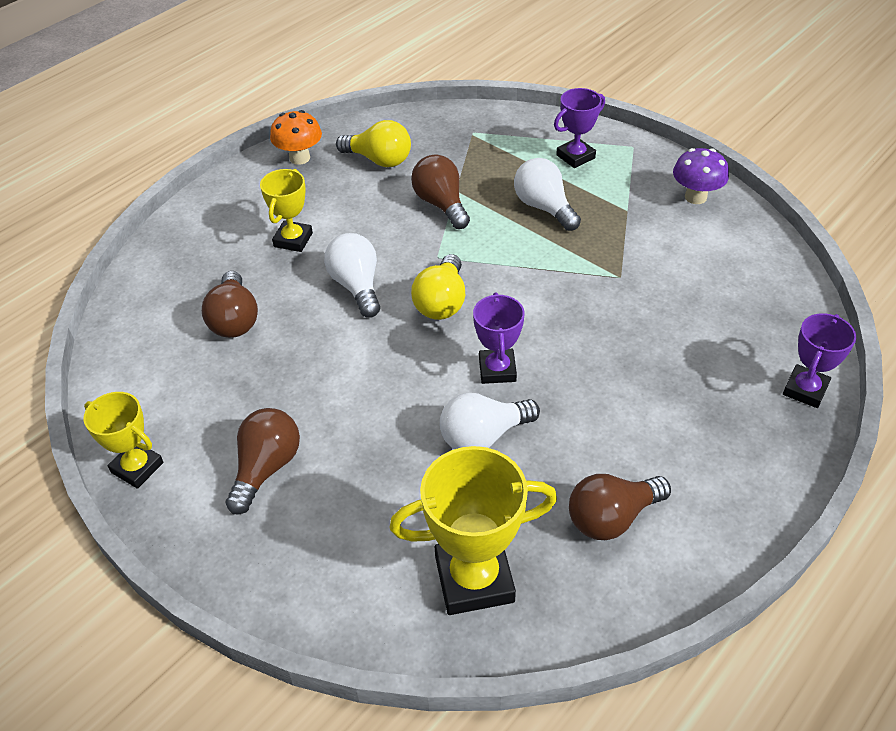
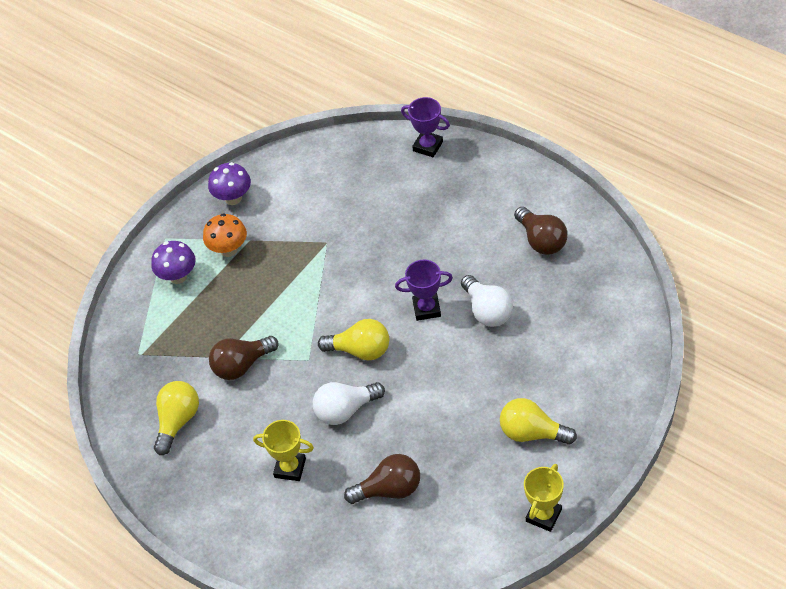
camera: 90 degrees left, 5 degrees up
(266, 468) = (532, 433): brown light bulb -> yellow light bulb
(299, 158) = (172, 487): orange mushroom -> orange mushroom (228, 249)
(474, 579) = (596, 304): yellow trophy -> none
(544, 207) = (246, 294): white light bulb -> none
(575, 156) = (178, 276): purple trophy -> purple mushroom

